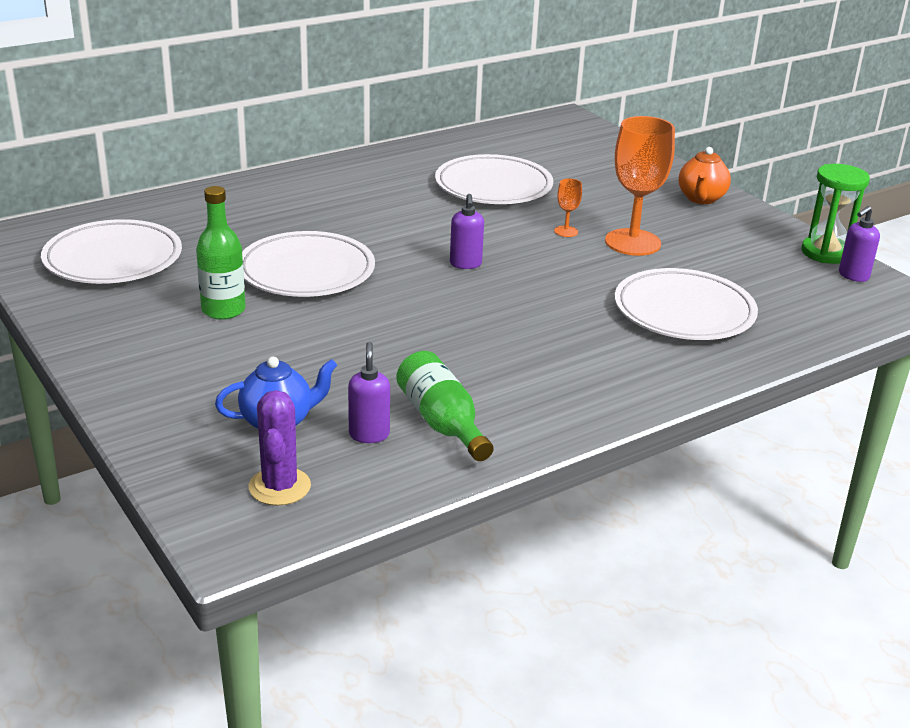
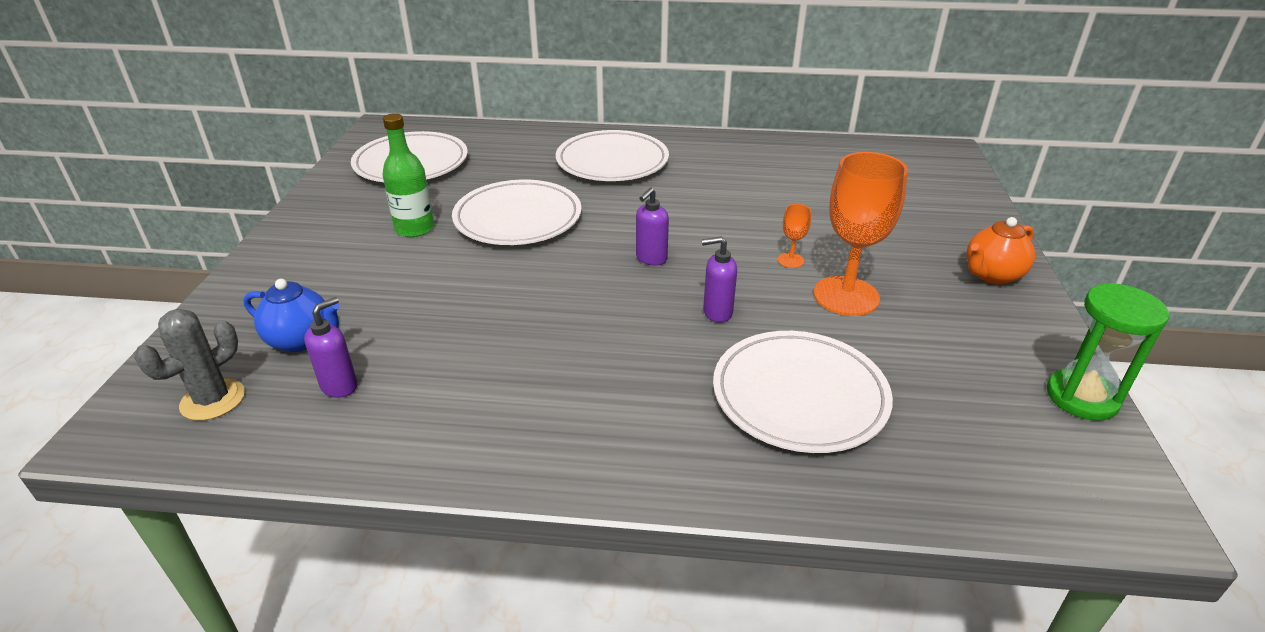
camera: 40 degrees right, 5 degrees up
(279, 487) = (213, 400): purple cactus -> grey cactus
(442, 422) = (407, 405): green bottle -> none
(493, 186) = (780, 195): white plate -> white plate (612, 162)
(853, 276) = (1086, 444): purple soap dispenser -> purple soap dispenser (717, 312)

